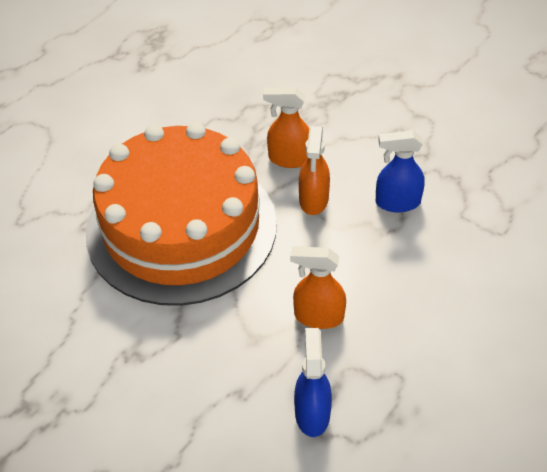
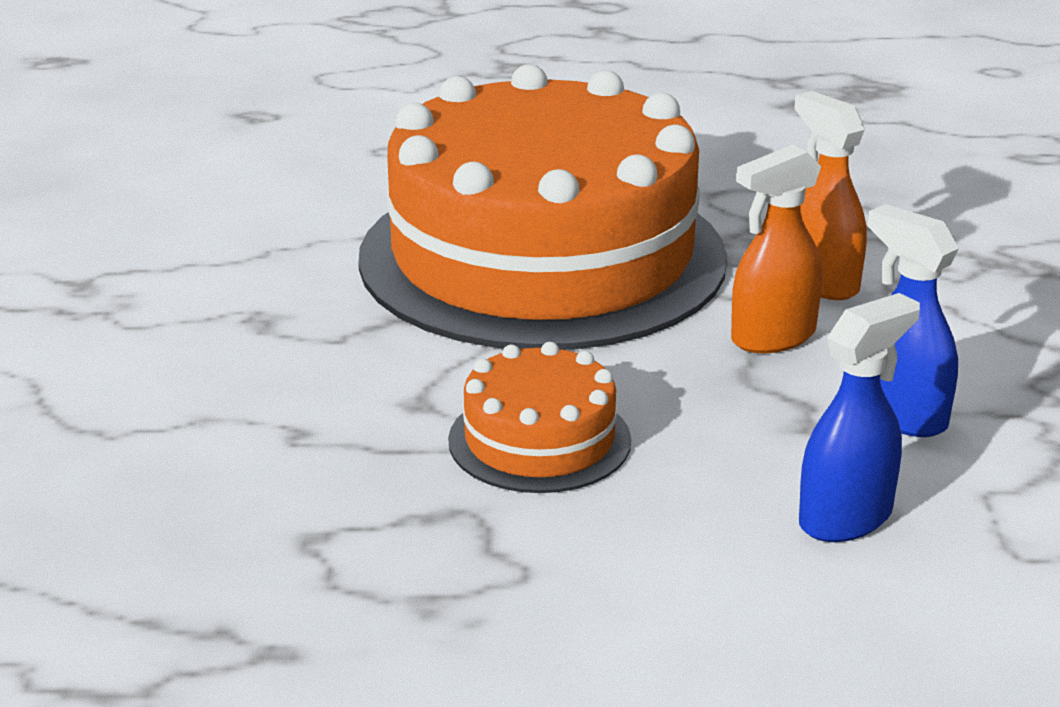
camera: 50 degrees right, 20 degrees down
(312, 413) = (338, 515): blue spray bottle -> blue spray bottle (846, 518)
(318, 316) = (539, 440): orange spray bottle -> orange cake

